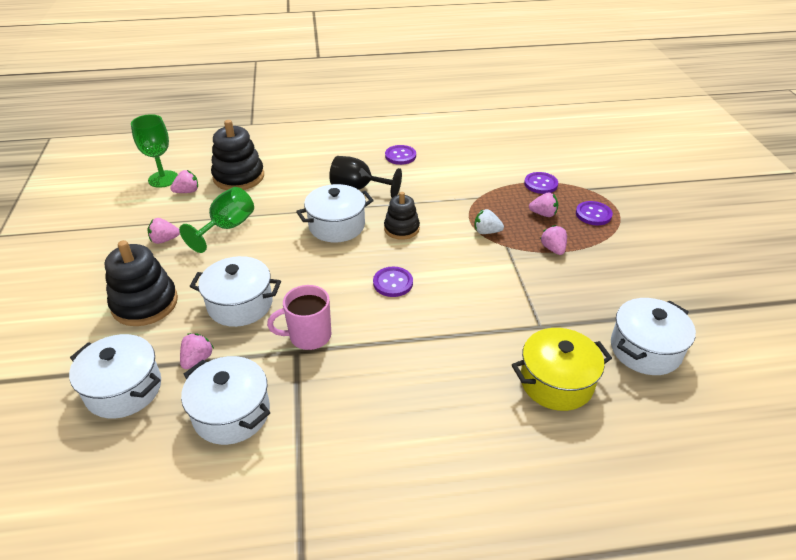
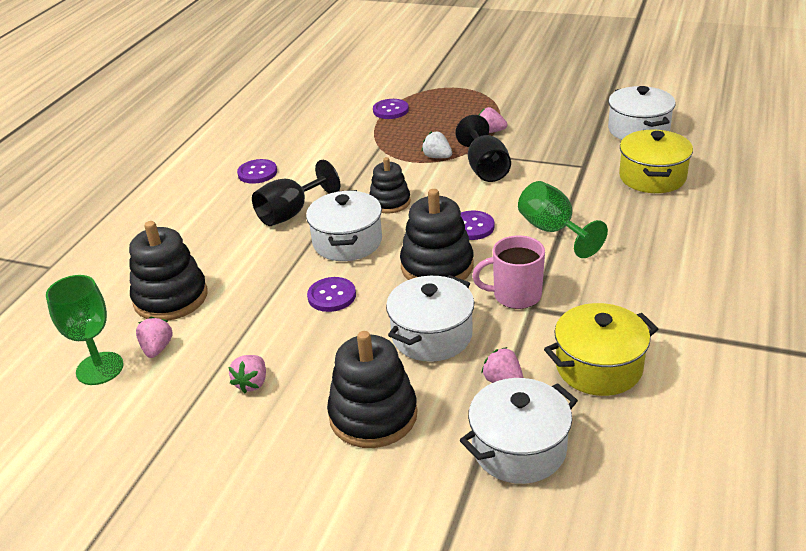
camera: 60 degrees left, 5 degrees down
(227, 227) = (275, 324): green goblet -> green goblet (553, 231)
(231, 413) = (598, 367): white pot -> yellow pot
(309, 336) = (515, 295): pink mug -> pink mug turned 75 degrees clockwise
(328, 280) = (437, 266): none -> black stacking toy
(486, 232) = (437, 157): white strawberry -> white strawberry turned 90 degrees clockwise
(488, 264) = (485, 168): none -> black goblet
(543, 214) = (437, 122): pink strawberry -> none
(593, 214) = (459, 100): purple button -> purple button (331, 296)

